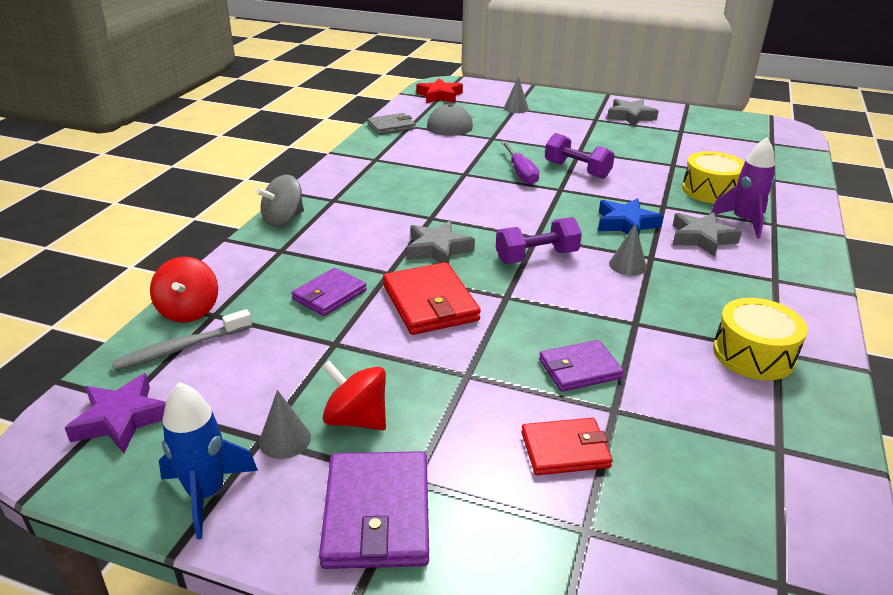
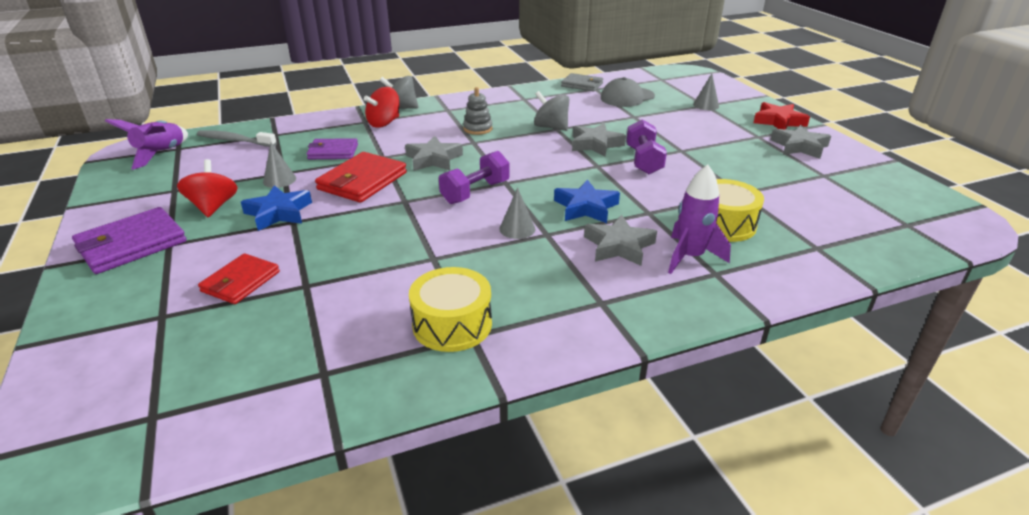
camera: 50 degrees right, 0 degrees up
(121, 419) = (161, 154): purple star -> purple rocket
(189, 311) = (272, 128): red spinning top -> red spinning top (384, 123)
(206, 494) = (118, 196): blue rocket -> none
(285, 439) = (177, 196): grey cone -> grey cone (279, 180)
(405, 204) = (478, 129): none -> grey stacking toy
(435, 377) = (278, 213): none -> blue star
(439, 96) = (666, 78): red star -> red star (778, 121)
(457, 174) = (551, 127): none -> grey spinning top
(520, 173) = (595, 144): purple screwdriver -> grey star
(536, 256) = (475, 192): purple dumbbell -> purple dumbbell turned 75 degrees counterclockwise
(565, 450) = (240, 282): red wallet -> red wallet turned 75 degrees clockwise
(579, 369) = (342, 256): purple wallet -> none

